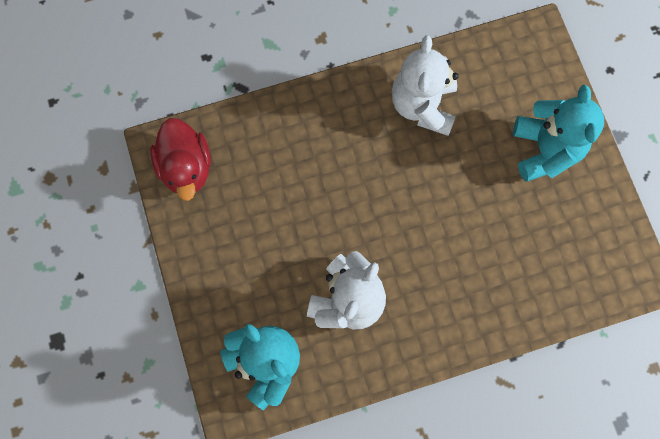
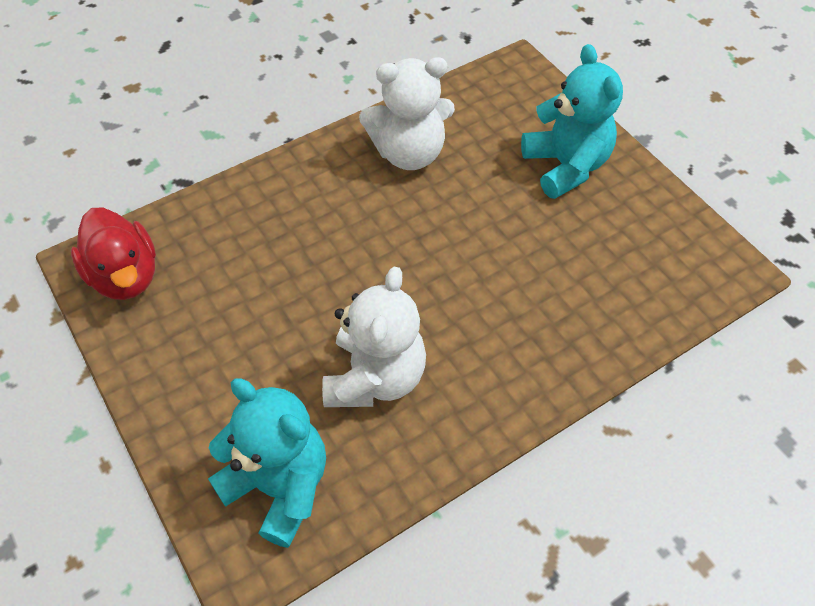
camera: 15 degrees left, 20 degrees down
(423, 105) = (409, 153): white teddy bear -> white teddy bear turned 90 degrees counterclockwise

